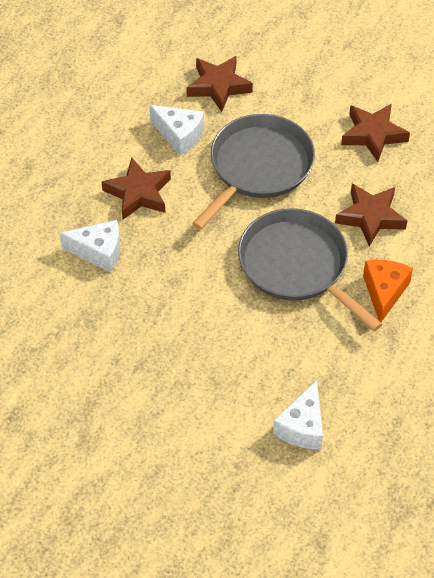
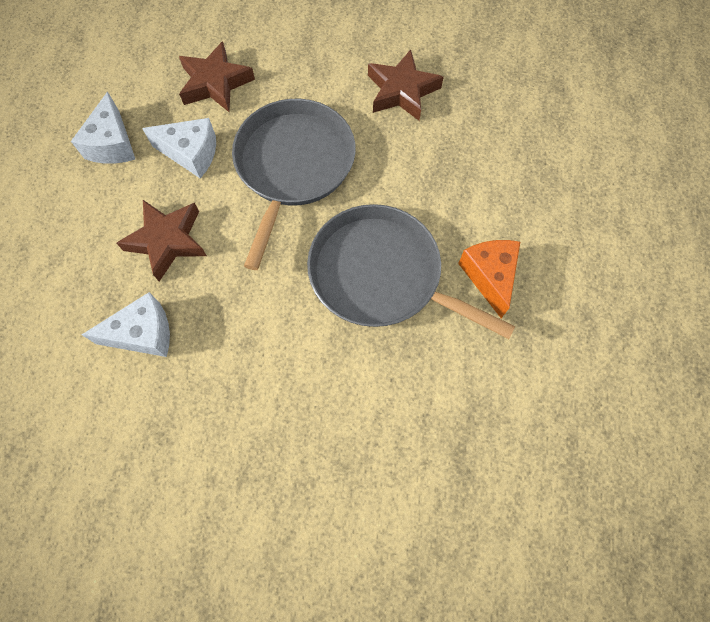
camera: 20 degrees left, 15 degrees up
(302, 427) = (469, 491): white cheese -> white cheese (112, 144)
(370, 217) = (437, 188): brown star -> none

